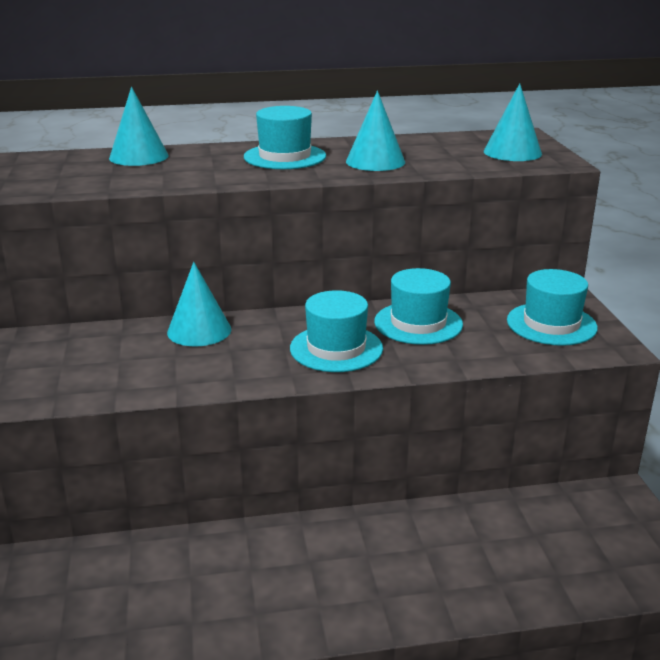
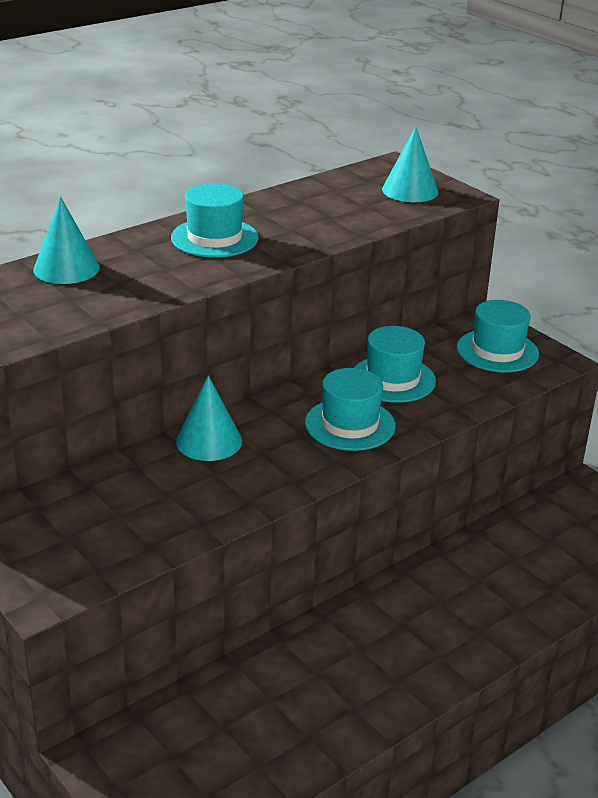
camera: 30 degrees left, 5 degrees up
(375, 161) = (306, 227): turquoise cone -> none

